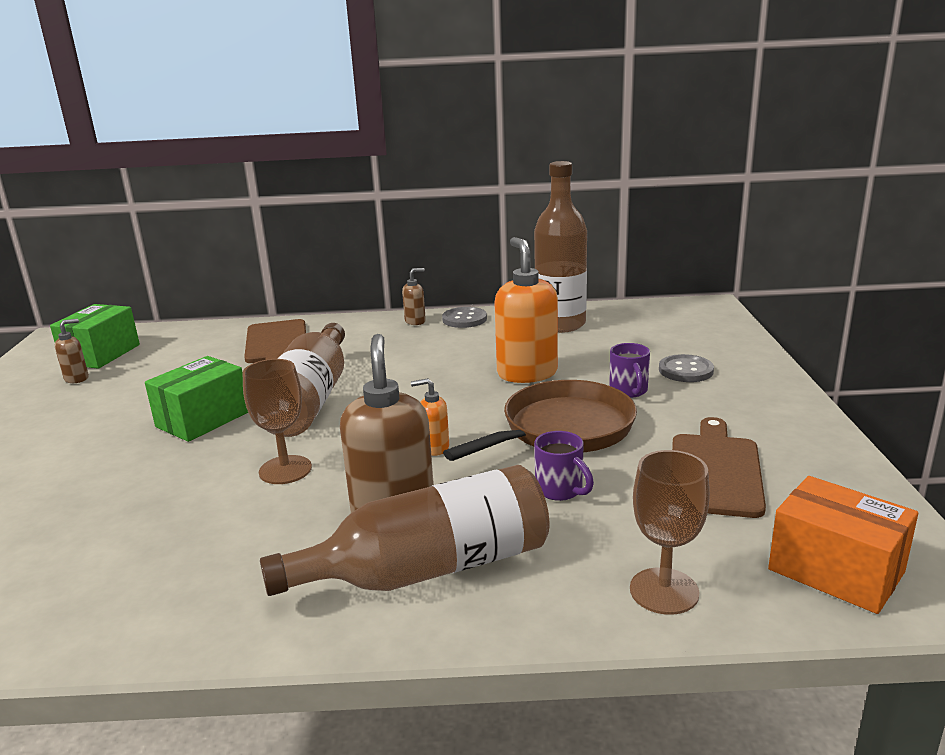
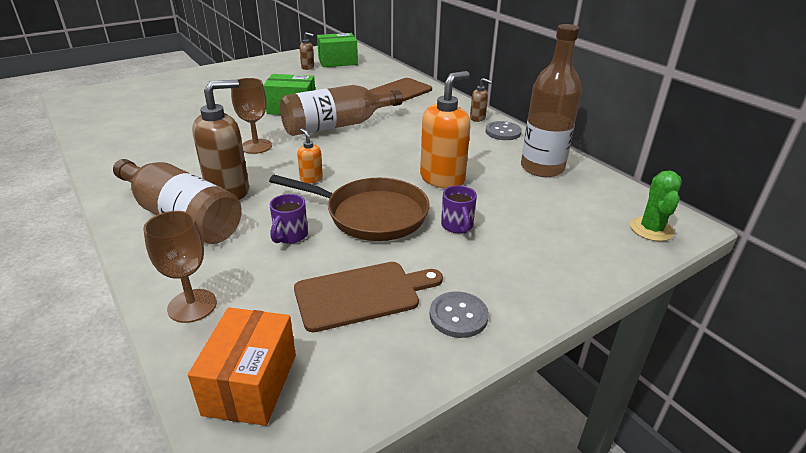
camera: 55 degrees right, 10 degrees up
(629, 391) = (457, 226): purple mug -> purple mug turned 60 degrees counterclockwise
(685, 370) = (524, 243): grey button -> grey button (458, 316)
(706, 317) = (651, 229): none -> green cactus

